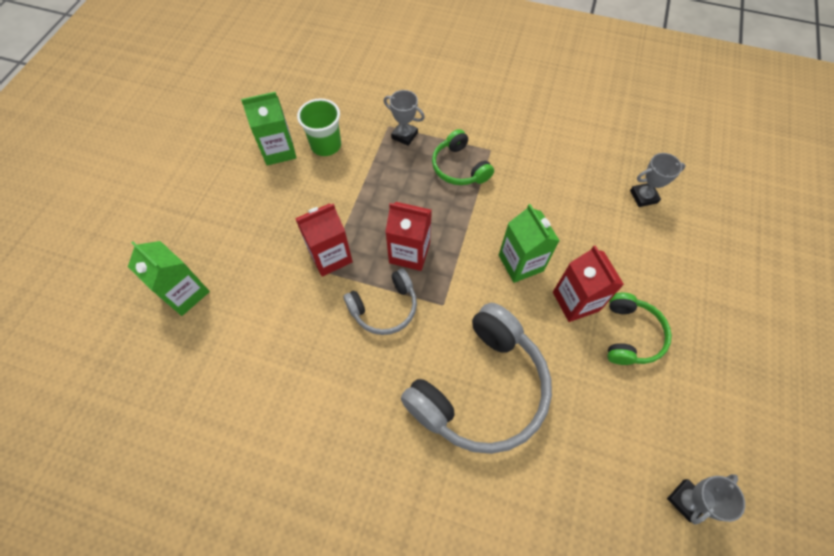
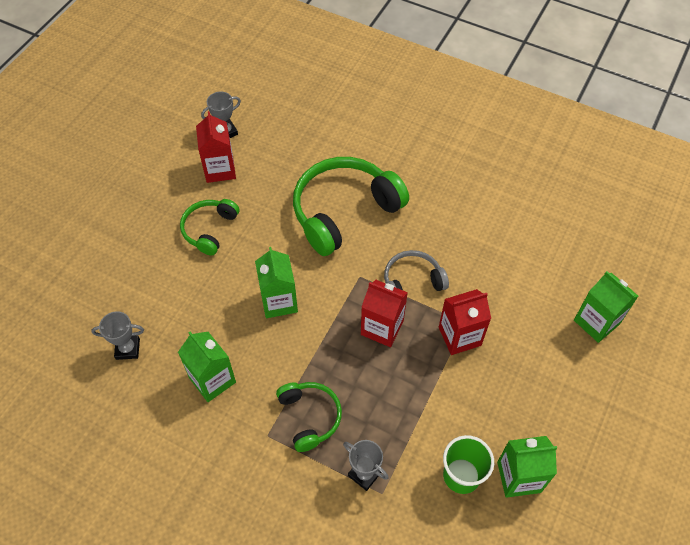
camera: 170 degrees left, 5 degrees down
(480, 389) = (344, 211): grey headphones -> green headphones
(554, 183) = (212, 380): none -> green carton
(576, 301) = (243, 261): red carton -> red carton (220, 169)

